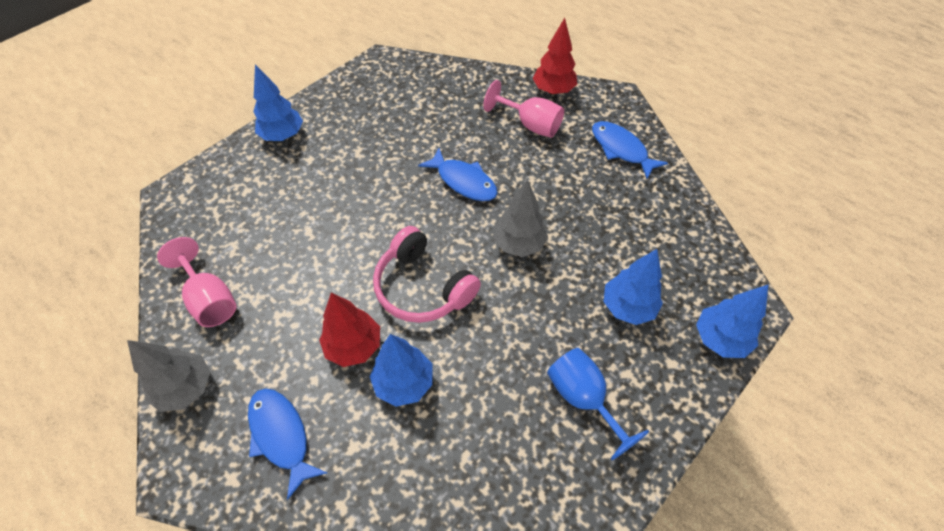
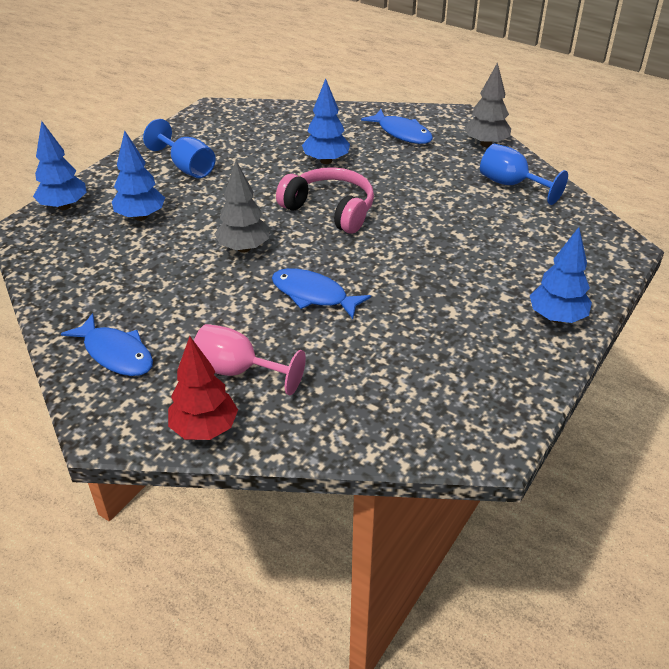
camera: 170 degrees right, 15 degrees down
(210, 299) = (511, 184): pink goblet -> blue goblet
(354, 346) = (373, 173): red tree -> none

